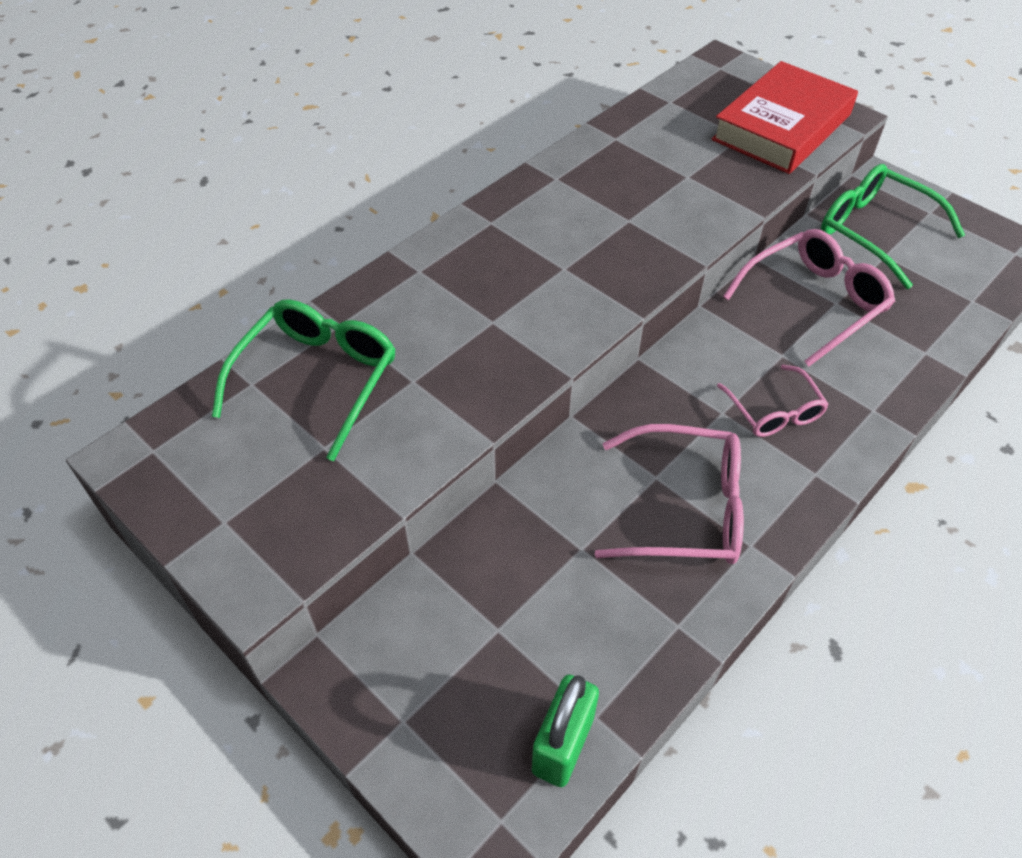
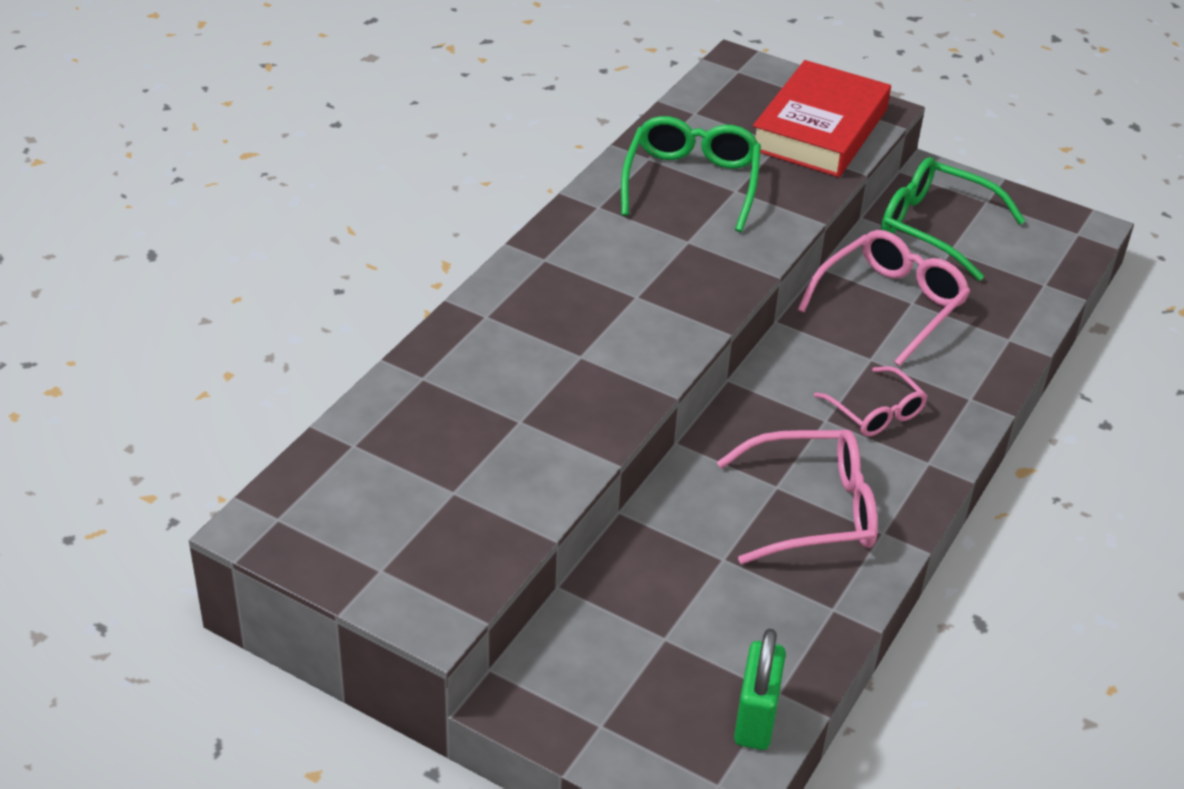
camera: 15 degrees left, 10 degrees down
(318, 378) = (421, 431): green glasses -> green glasses (691, 182)

